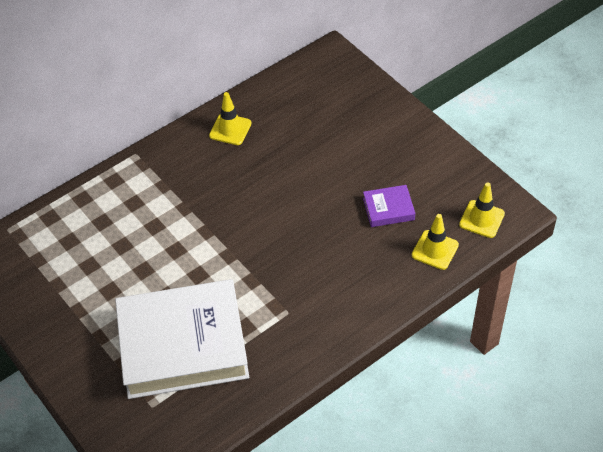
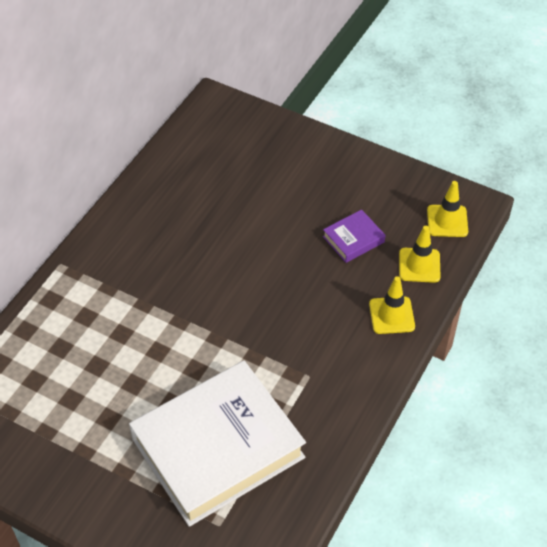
camera: 25 degrees left, 0 degrees up
(230, 129) = (150, 208): yellow traffic cone -> yellow traffic cone (391, 315)

